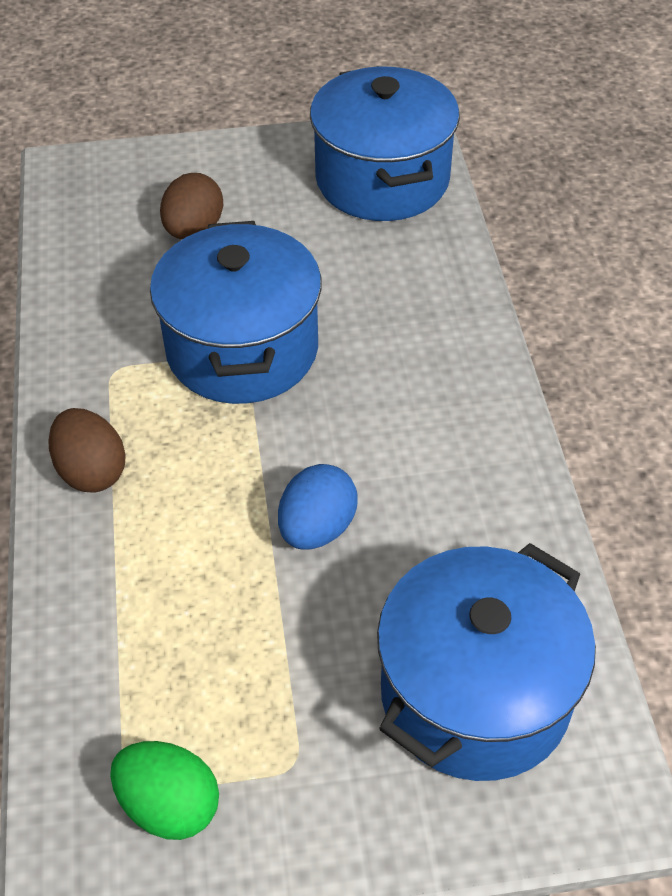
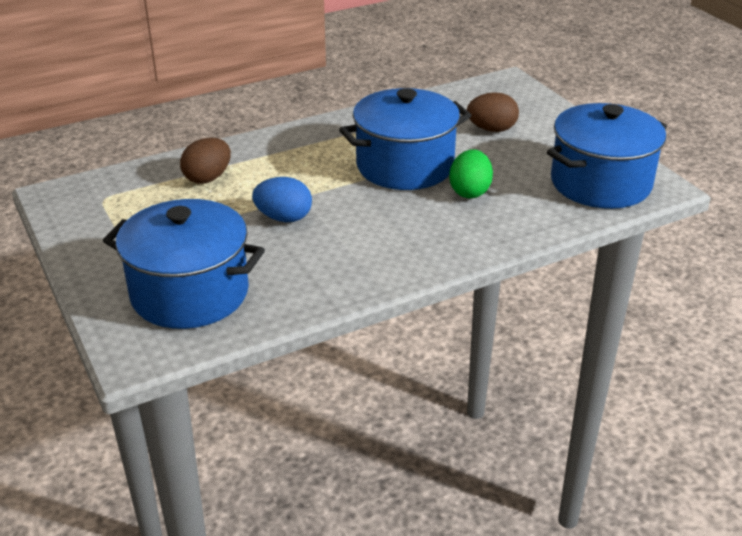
camera: 70 degrees right, 15 degrees down
(91, 471) = (288, 143): brown egg -> brown egg (208, 178)
(169, 805) = (96, 211): green egg -> green egg (470, 191)

